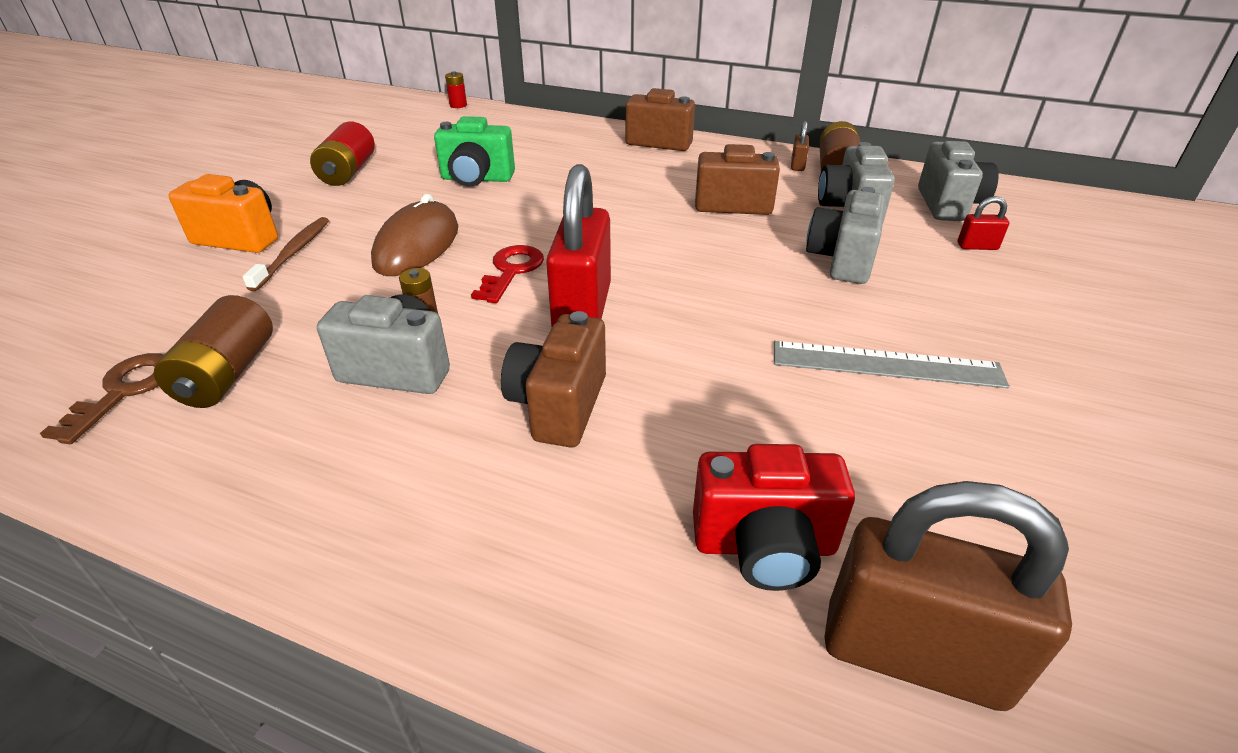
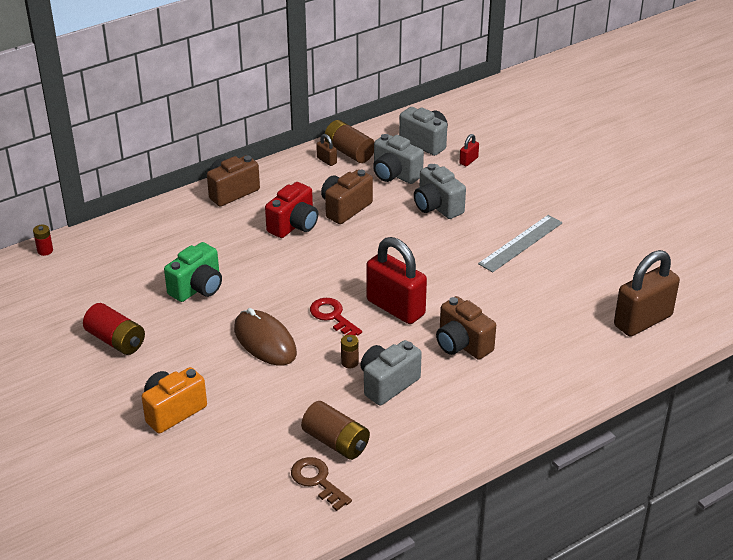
camera: 55 degrees left, 0 degrees up
(293, 253) = (221, 393): brown toothbrush -> none
(764, 546) = (581, 328): red camera -> red camera (294, 225)

